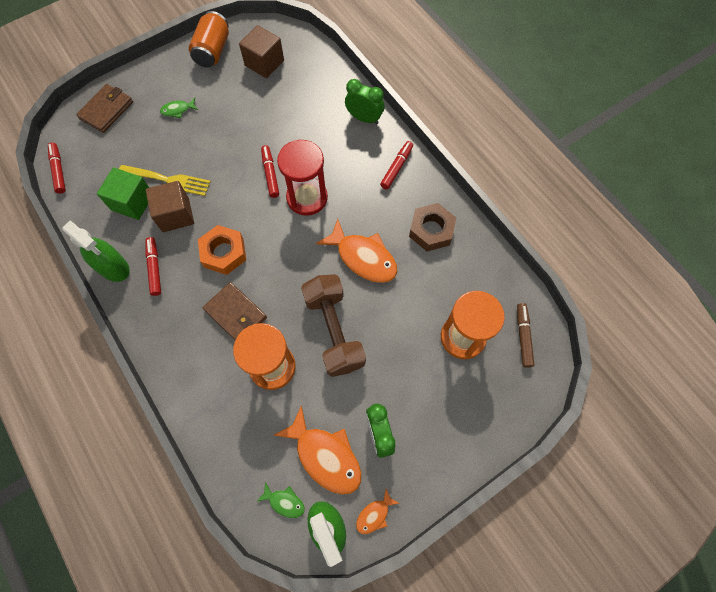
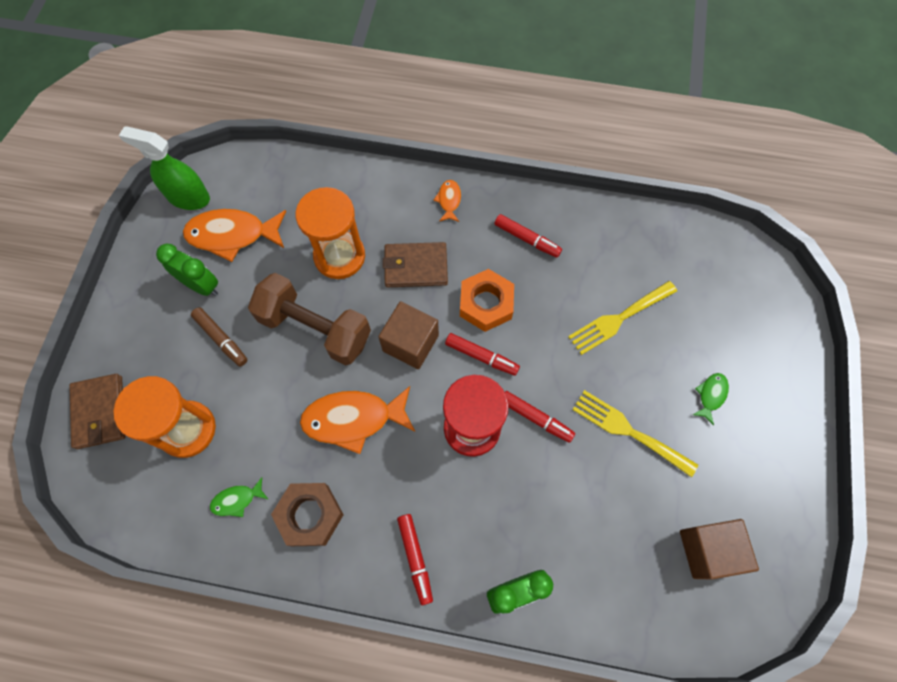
camera: 135 degrees right, 0 degrees up
(59, 170) = (720, 236): red marker -> red marker (481, 357)
(106, 110) = (771, 327): brown wallet -> brown wallet (100, 412)
(113, 267) = (560, 210): green spray bottle -> none
(132, 202) = (620, 270): green cube -> none
(175, 215) = (570, 295): brown cube -> brown cube (410, 343)
(213, 51) = (779, 505): orange can -> none
(235, 130) = (628, 431): none -> yellow fork
(284, 502) = (236, 184): green fish -> green fish (237, 500)
(374, 514) = (157, 231): orange fish -> orange fish (449, 200)
(523, 336) = (125, 485): brown marker -> brown marker (221, 339)

